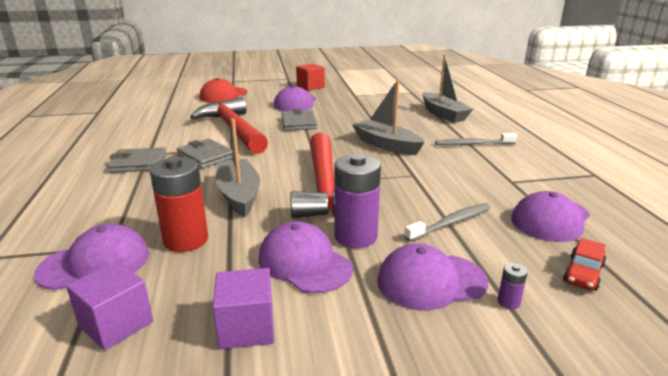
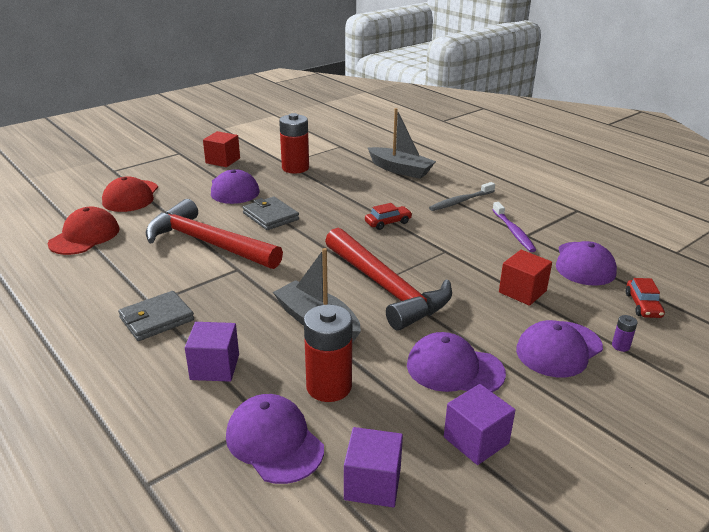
camera: 30 degrees left, 5 degrees up
(95, 263) = (274, 442): purple cap -> purple cap turned 75 degrees counterclockwise
(130, 201) = (215, 367): none -> purple cube
(166, 110) = (84, 236): none -> red cap
(206, 156) = (223, 287): grey wallet -> none
(355, 236) = (466, 330): purple battery -> none
(357, 99) = (295, 168): none -> red battery
(386, 145) = (388, 222): grey boat -> red car
(451, 223) = (522, 291): grey toothbrush -> red cube
(500, 176) = (513, 232): none -> purple toothbrush

